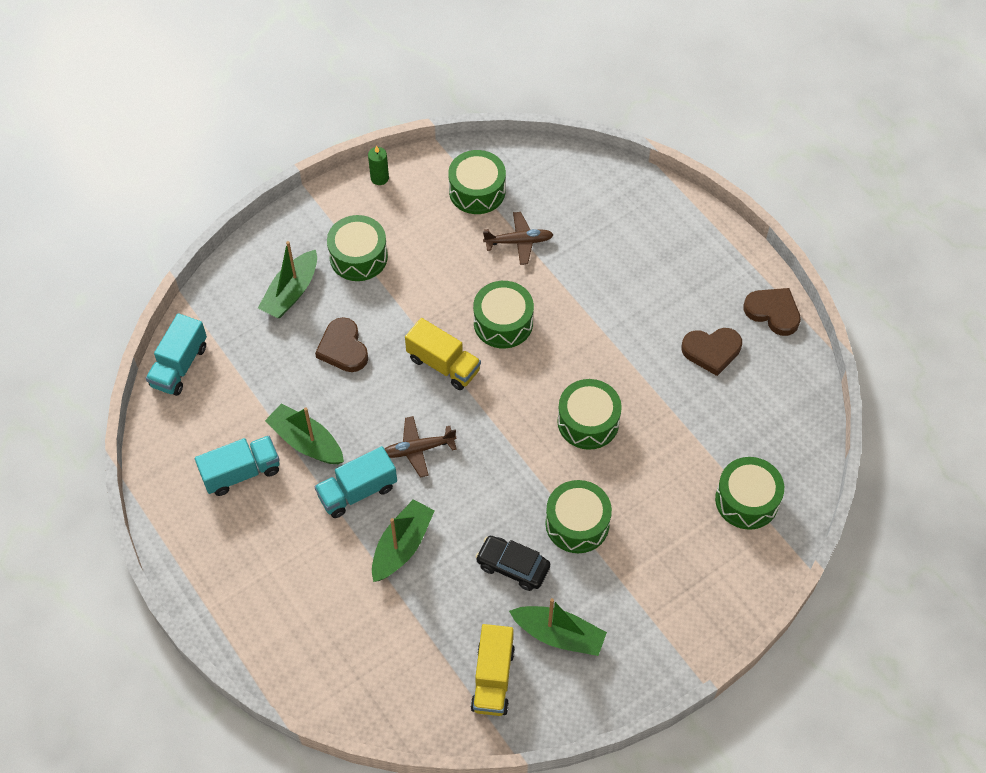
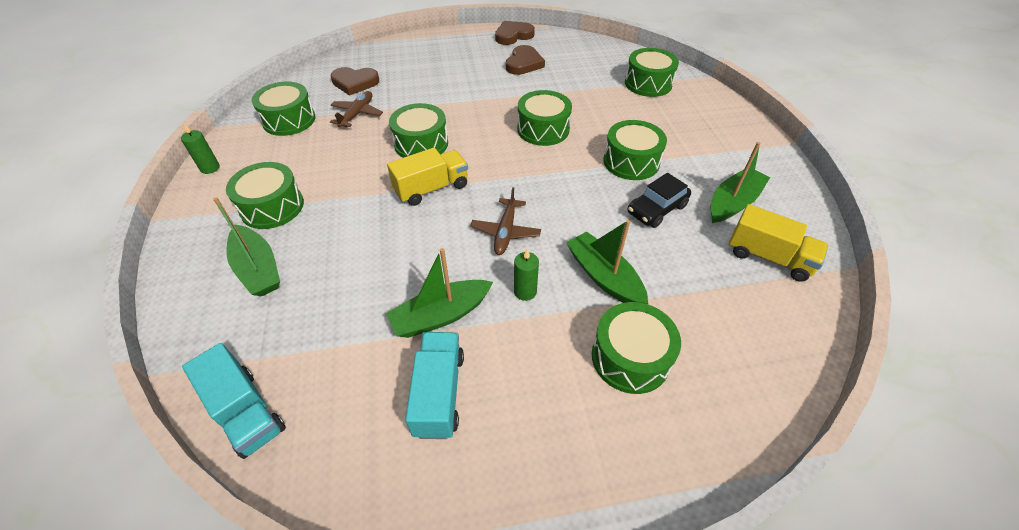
camera: 65 degrees left, 10 degrees down
(327, 589) = (630, 357): none -> green drum
(343, 348) = (357, 249): brown heart -> brown heart (355, 83)
(357, 491) = (525, 291): turquoise truck -> green candle

